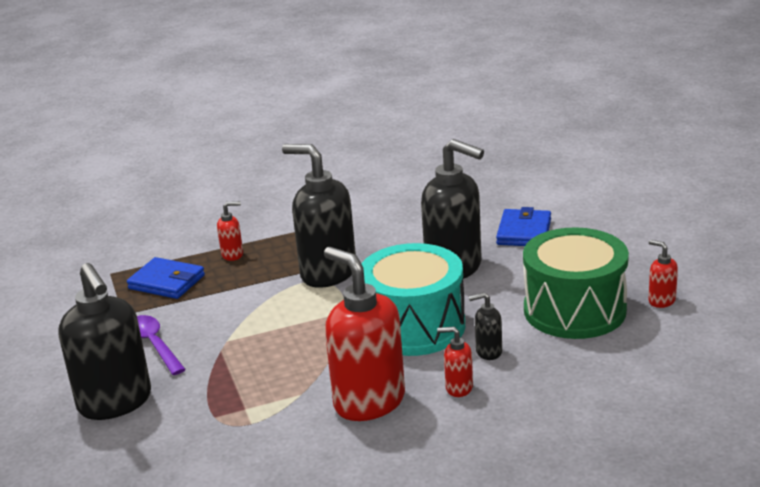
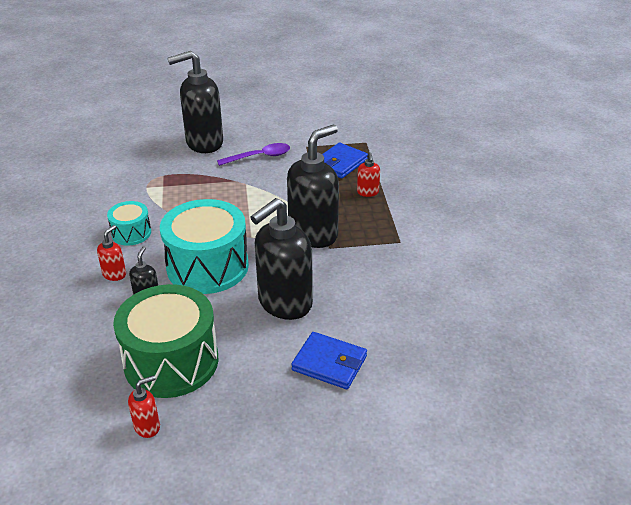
camera: 100 degrees right, 10 degrees up
(369, 401) = (131, 233): red soap dispenser -> turquoise drum

